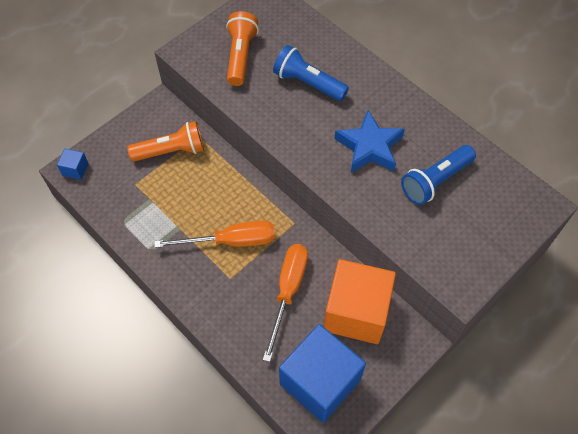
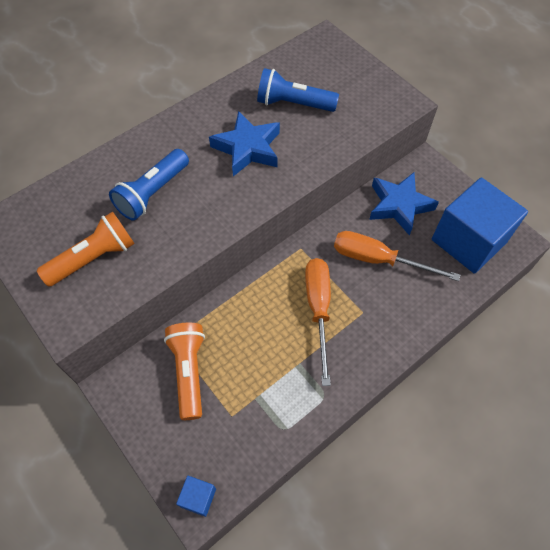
camera: 85 degrees left, 0 degrees up
(240, 56) = (94, 258): orange flashlight -> orange flashlight turned 135 degrees clockwise
(356, 312) = (399, 206): orange cube -> blue star
(435, 181) = (293, 104): blue flashlight -> blue flashlight turned 135 degrees clockwise

